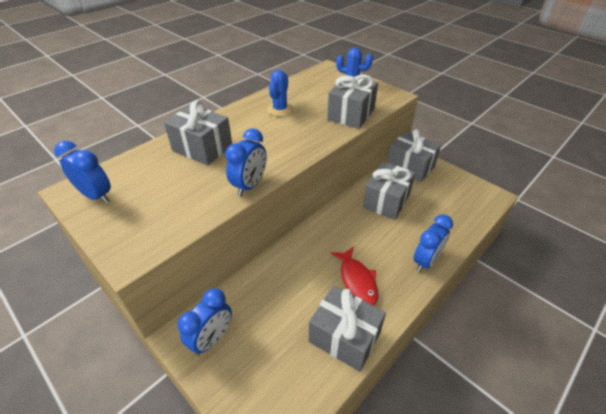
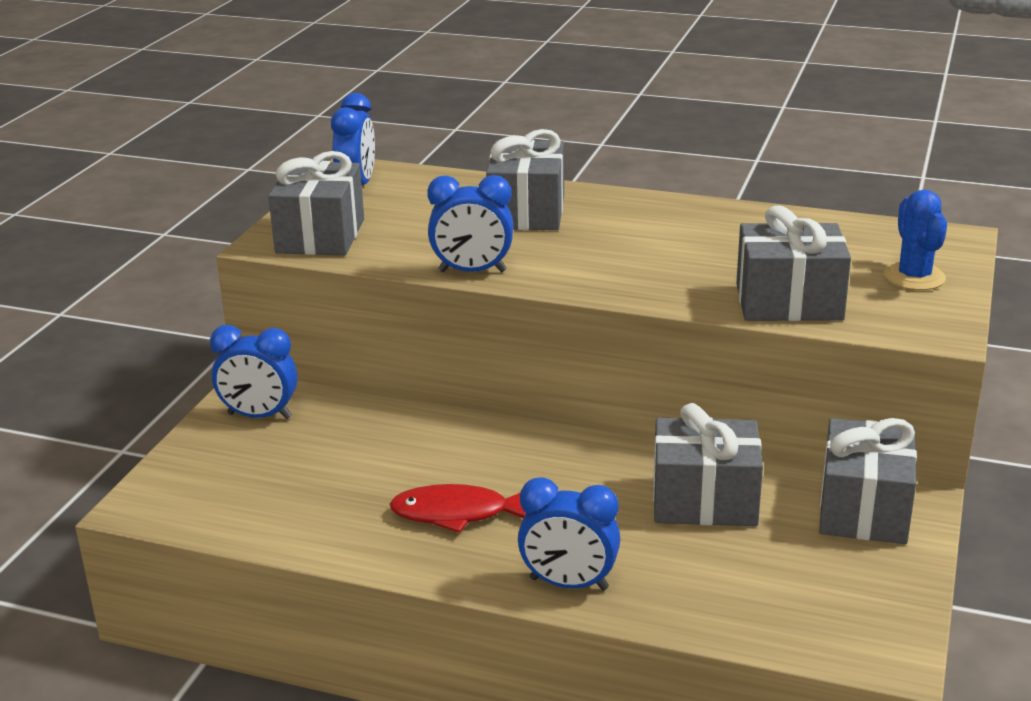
camera: 65 degrees right, 15 degrees down
(280, 109) = (716, 235): blue cactus -> none
(344, 337) = (331, 528): grey gift -> grey gift (320, 236)
(357, 280) = (457, 513): red fish -> red fish turned 45 degrees clockwise

